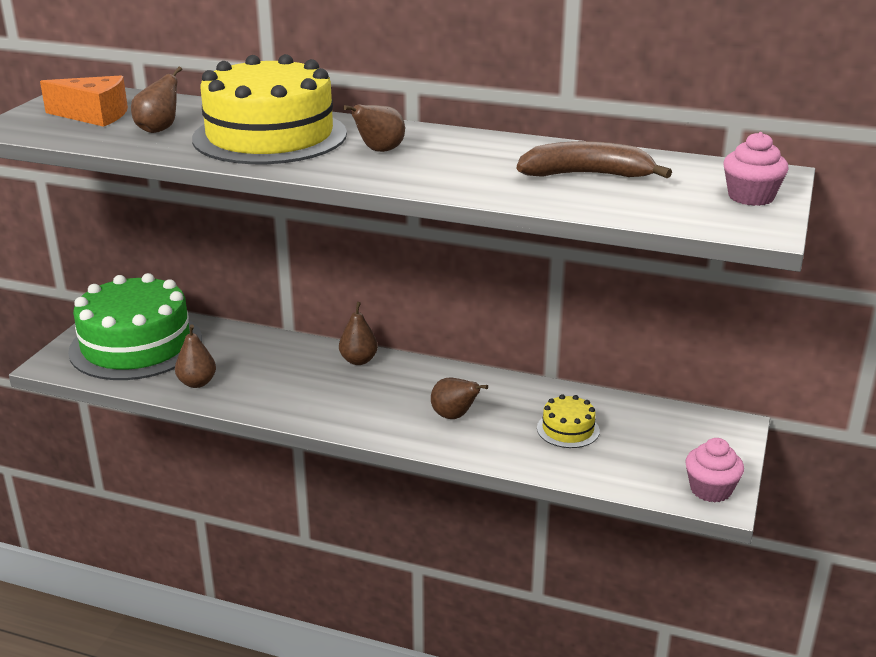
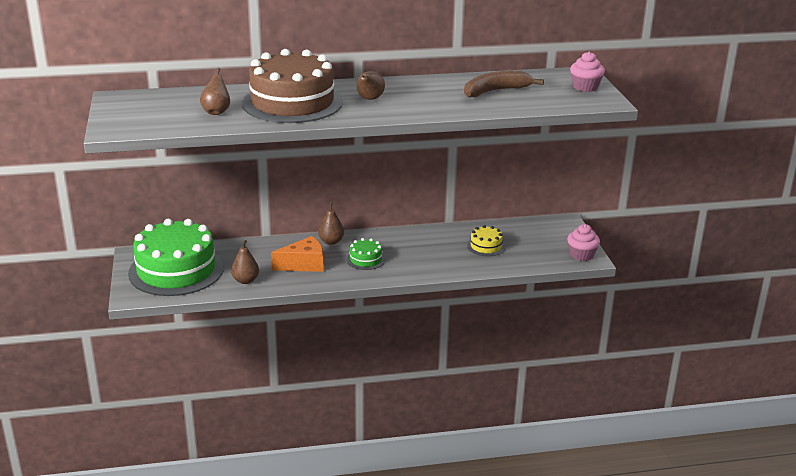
camera: 30 degrees left, 0 degrees up
(94, 115) = (157, 111): orange cheese -> orange cheese (304, 264)
(270, 136) = (292, 103): yellow cake -> brown cake
(376, 399) = (365, 259): none -> green cake
(454, 416) = (419, 256): brown pear -> none

